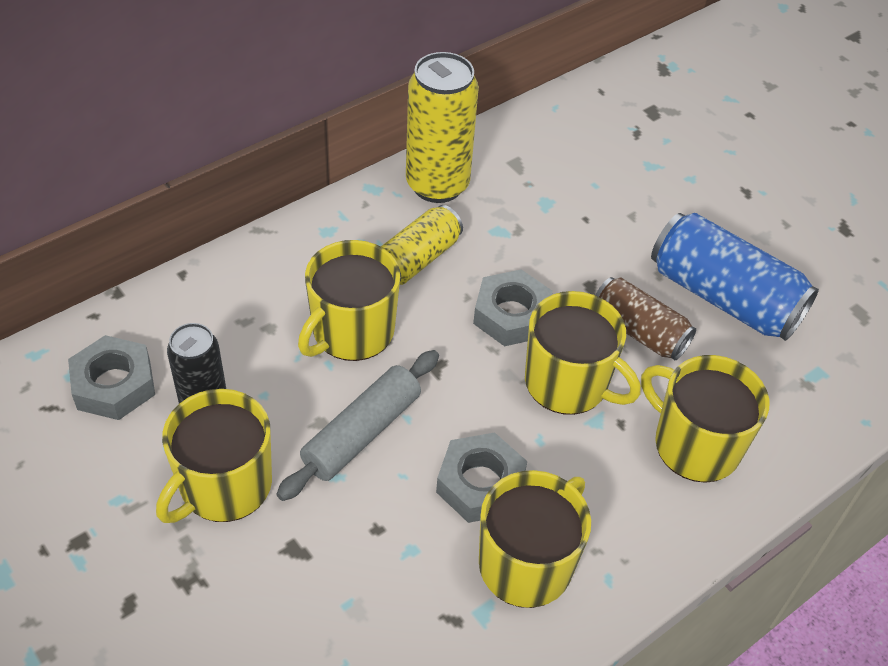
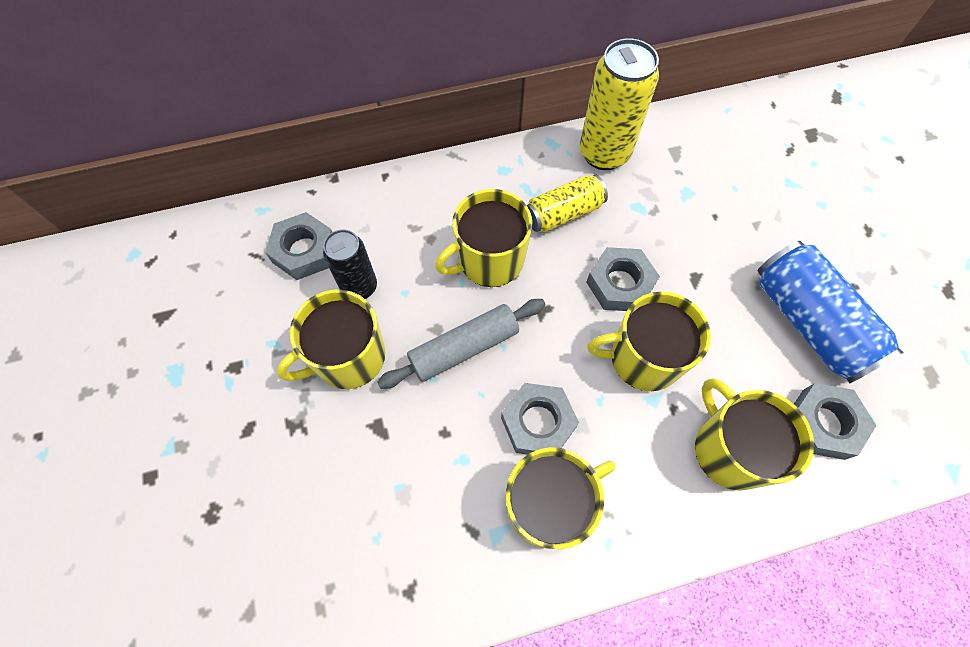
camera: 25 degrees right, 15 degrees up
(568, 383) = (643, 358): yellow mug -> yellow mug turned 120 degrees clockwise
(639, 331) = (721, 331): brown can -> none
(776, 390) = (823, 424): none -> grey nut

